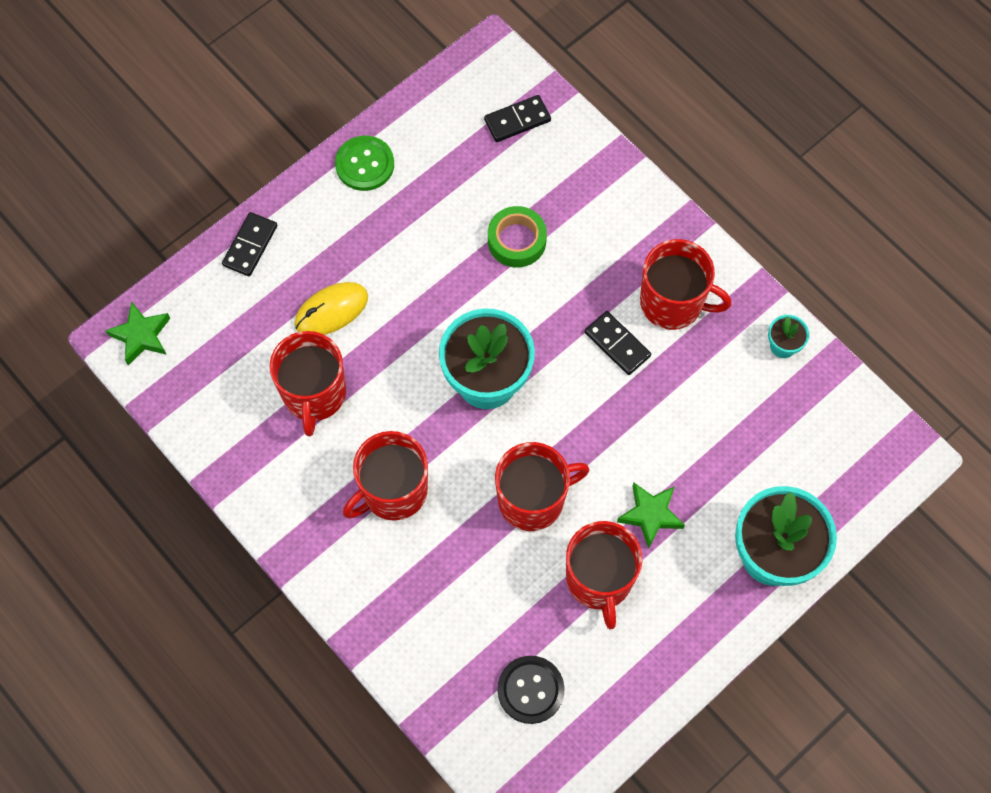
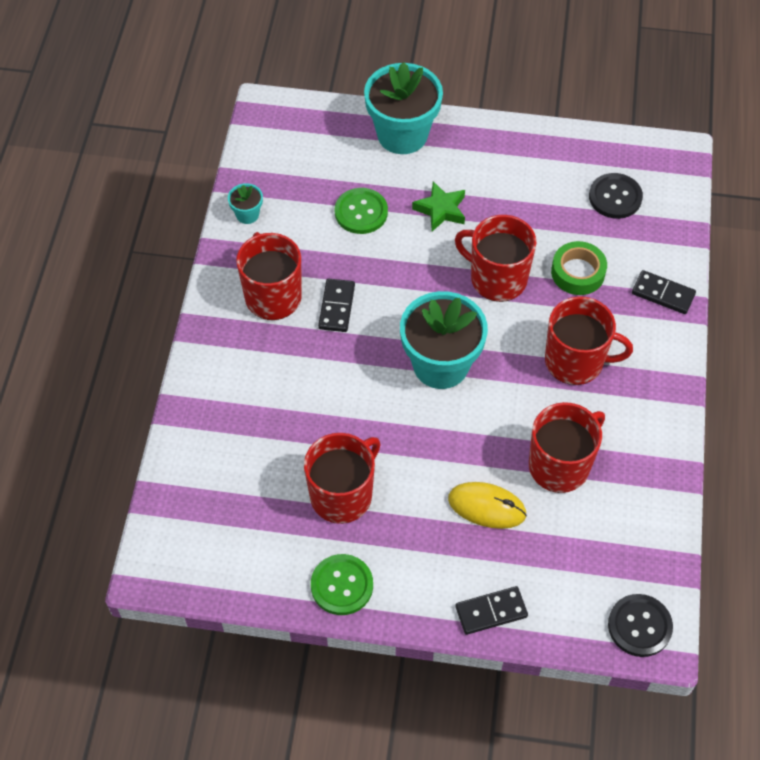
camera: 130 degrees left, 10 degrees down
(141, 336) = (639, 626): green star -> black button
(517, 120) = (202, 504): black domino -> black domino (663, 294)
(517, 240) = (311, 426): green tape -> green tape (578, 272)
(599, 580) = (511, 208): red mug -> red mug (342, 495)
(706, 443) = (361, 212): none -> green button

